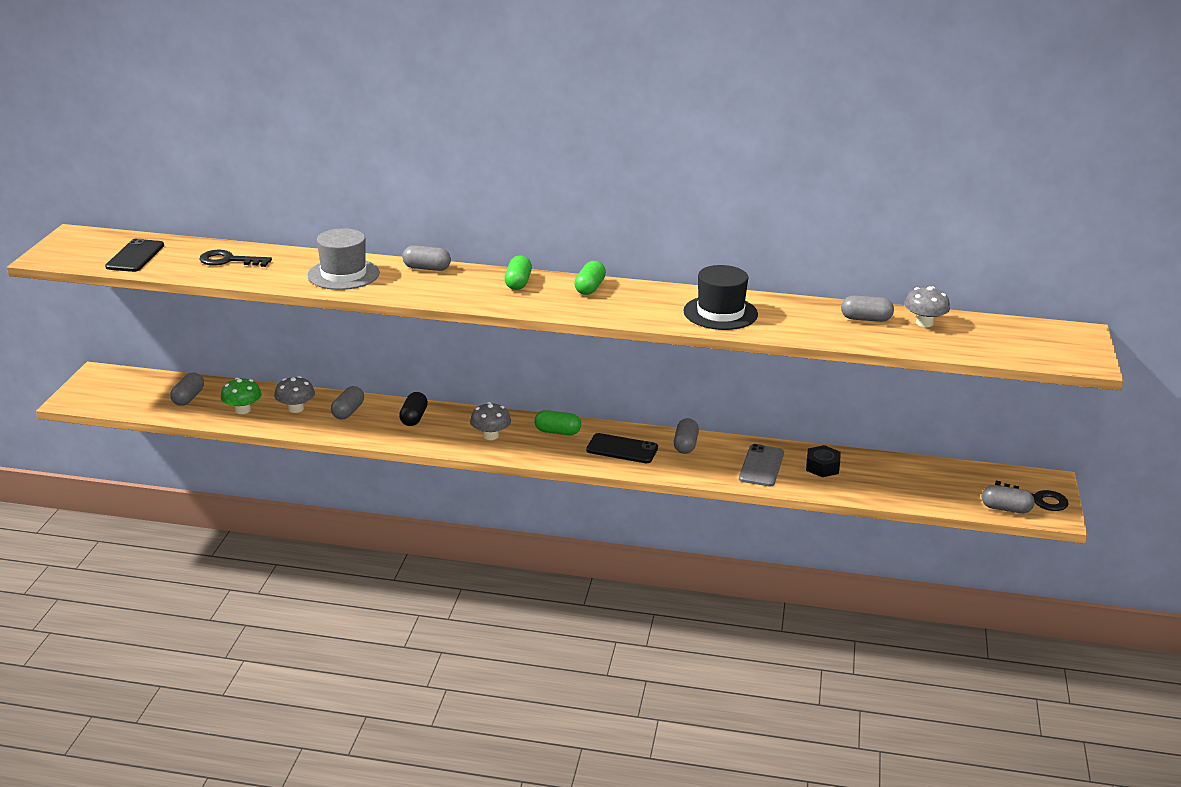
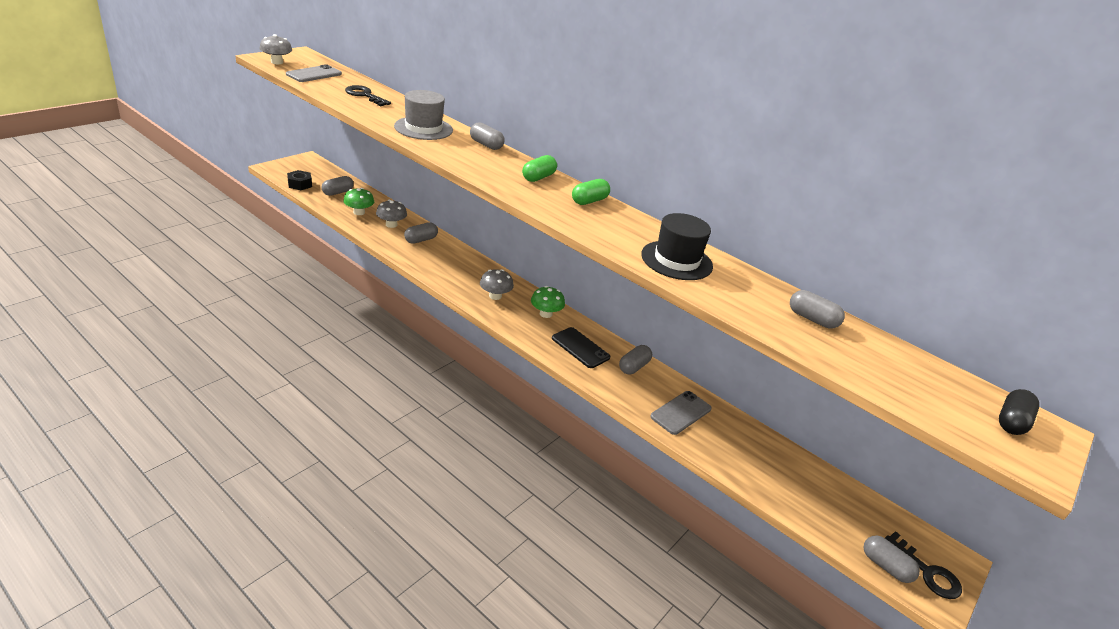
camera: 25 degrees right, 5 degrees up
(135, 256) = (314, 74): black phone -> grey phone
(414, 418) = (458, 262): black capsule -> black capsule (1011, 422)
(557, 432) = (546, 314): green capsule -> green mushroom
(822, 467) = (734, 438): black nut -> black nut (300, 184)
(924, 323) = (871, 347): grey mushroom -> grey mushroom (277, 62)

